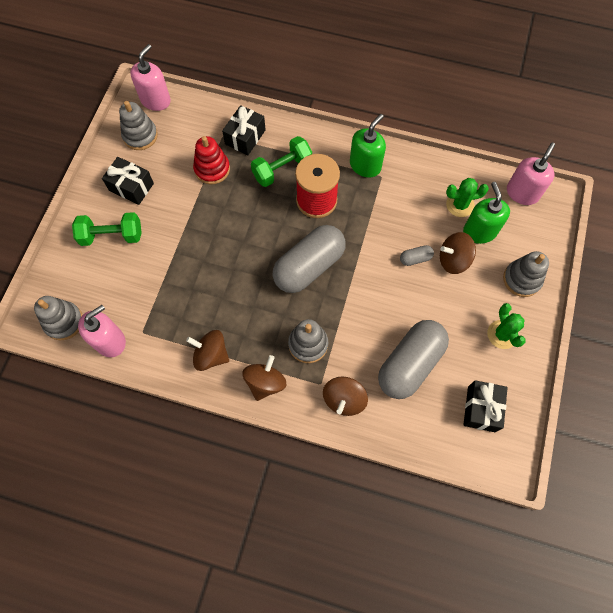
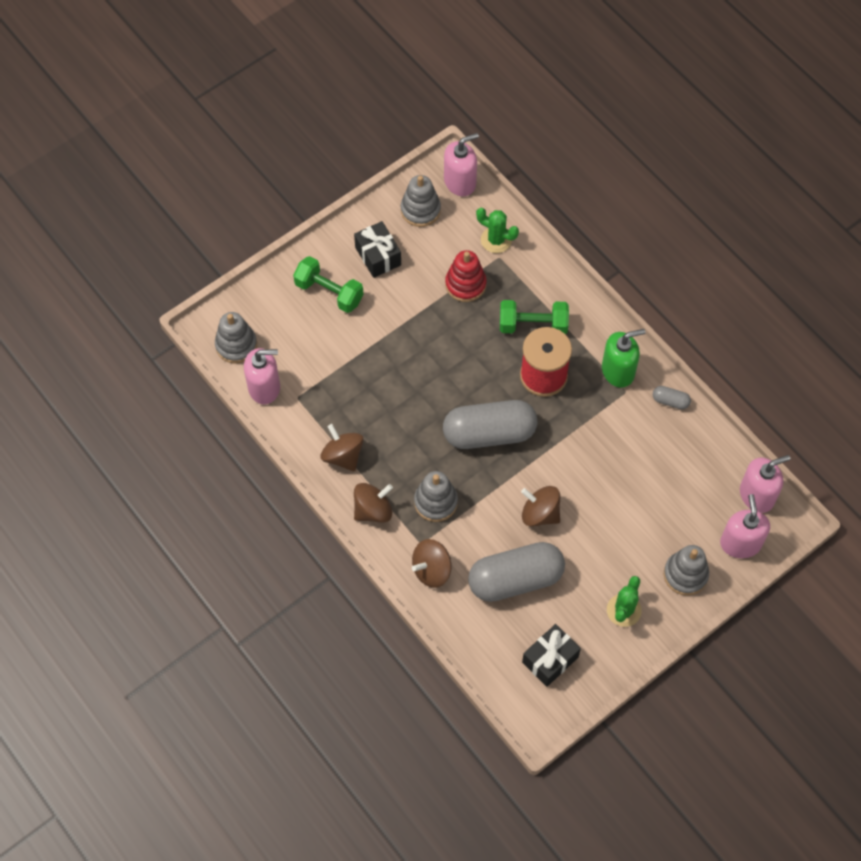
camera: 35 degrees right, 5 degrees down
(245, 137) = (520, 271): black gift -> none
(415, 258) = (596, 490): grey capsule -> grey capsule (670, 401)
(453, 260) = (632, 514): brown spinning top -> brown spinning top (540, 513)
(460, 205) = (682, 467): green cactus -> green cactus (496, 240)
(479, 231) = (681, 504): green soap dispenser -> none
(539, 233) = (740, 543): none -> pink soap dispenser

